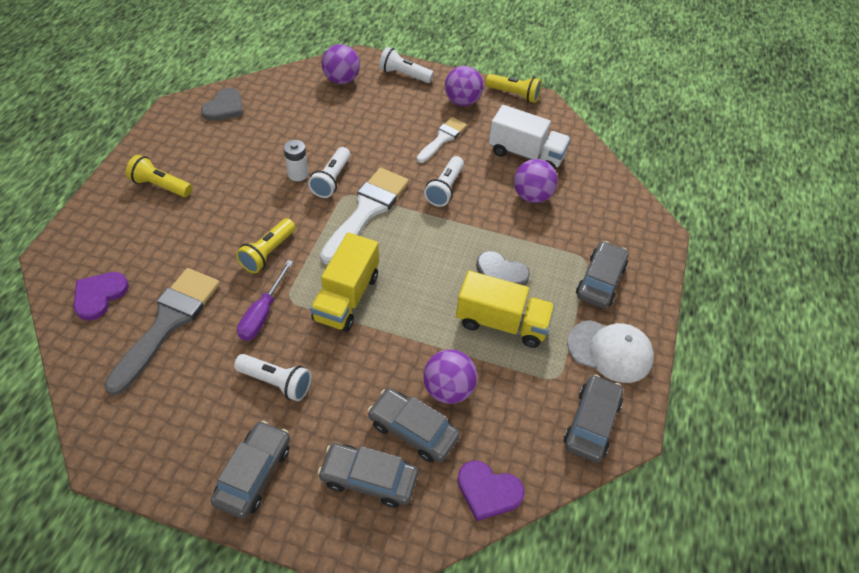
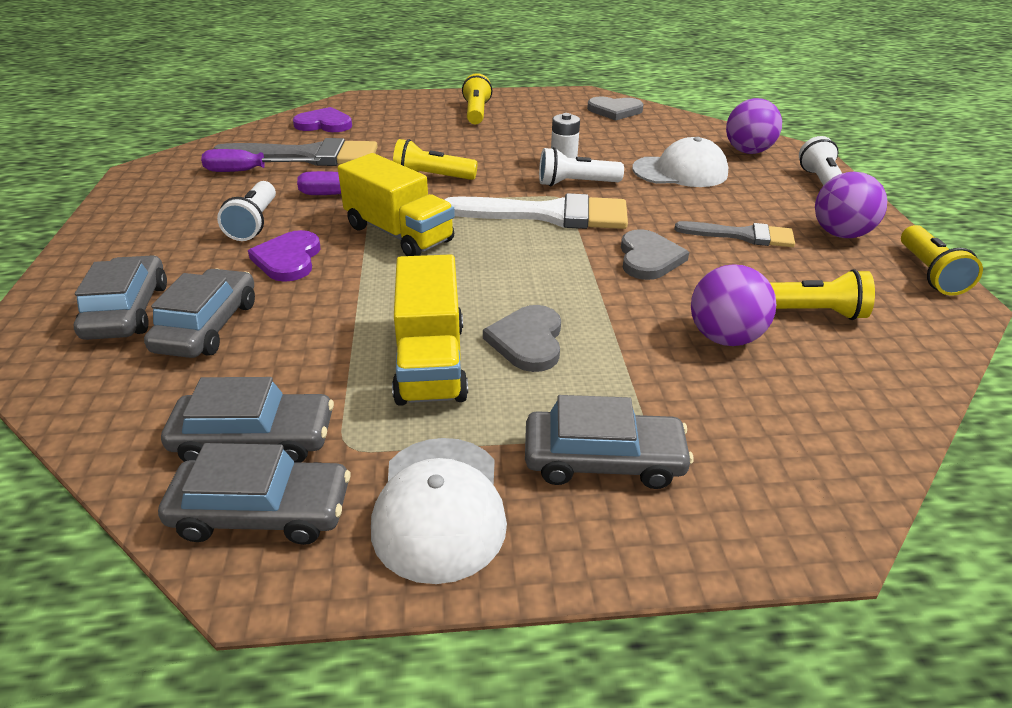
camera: 70 degrees right, 15 degrees down
(169, 371) = (249, 171): none -> purple screwdriver
(254, 474) = (130, 240): grey car -> grey car (254, 439)
(346, 297) = (399, 234): yellow truck -> yellow truck turned 135 degrees counterclockwise
(348, 123) = (680, 171): none -> white cap
(442, 139) = (742, 235): white brush -> grey brush
(445, 188) = (648, 258): white flashlight -> grey heart
(448, 389) = (284, 340): purple ball -> none
(488, 491) = (111, 415): purple heart -> purple heart (288, 259)
(526, 154) = (810, 312): white truck -> yellow flashlight

